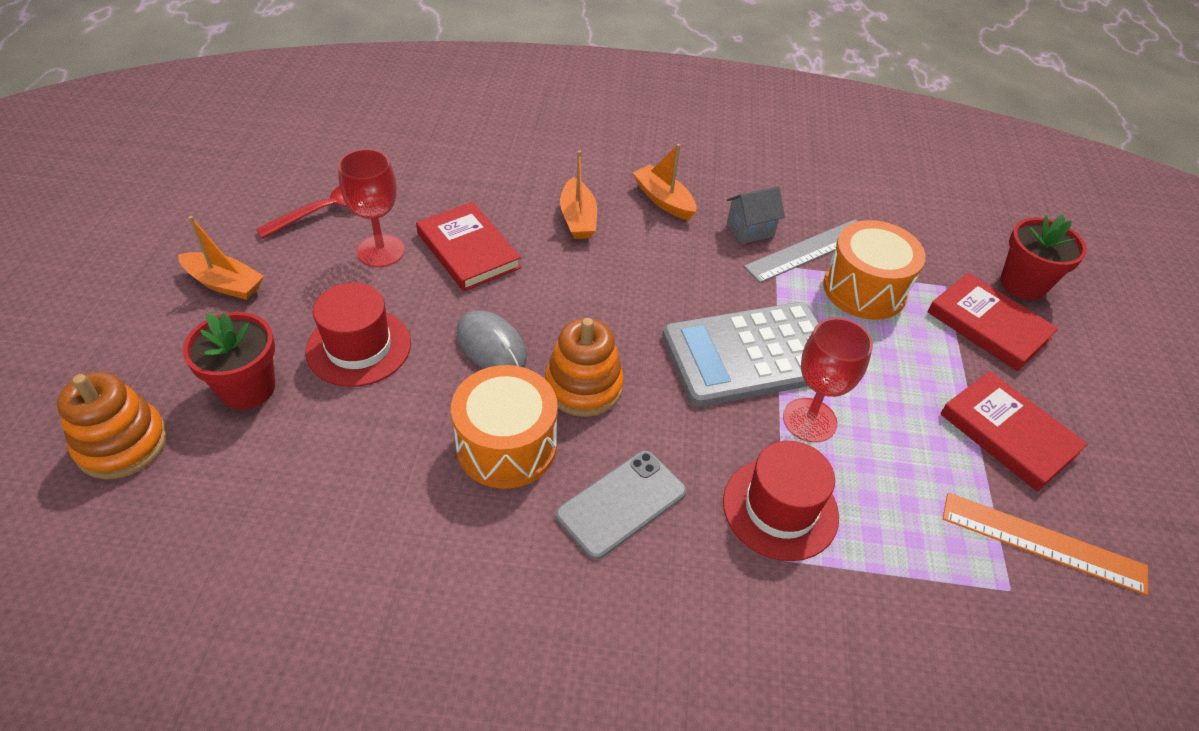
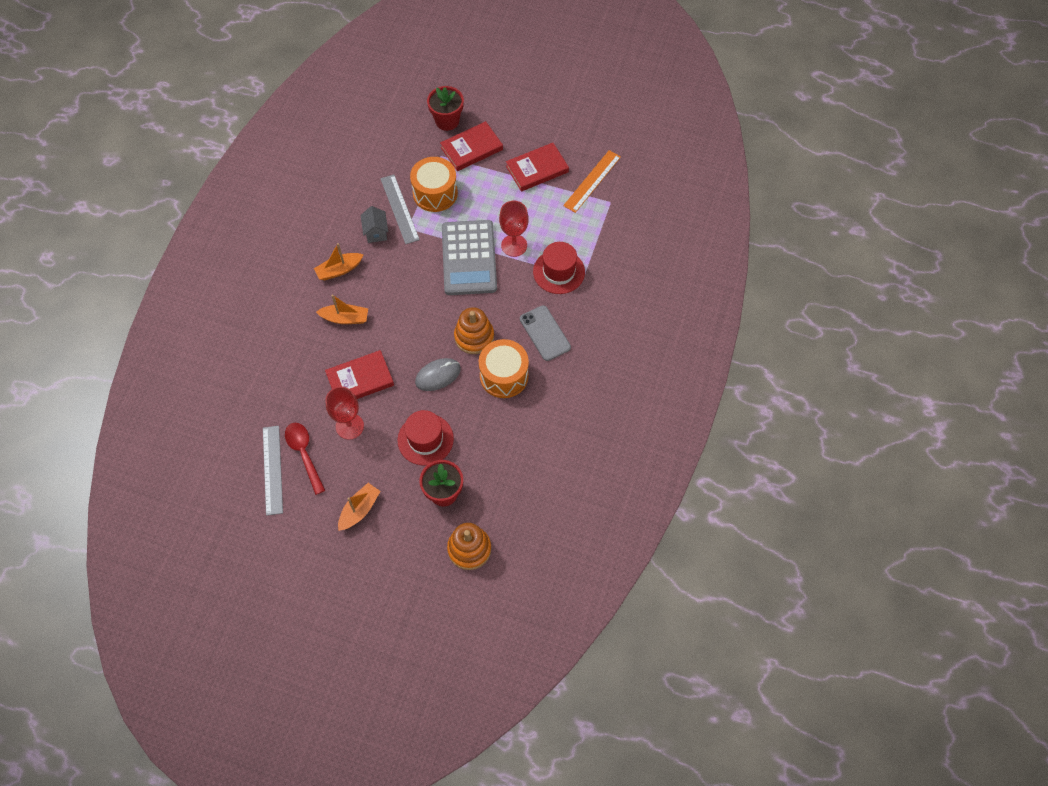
camera: 75 degrees left, 15 degrees up
(303, 183) = (272, 470): none -> grey ruler

